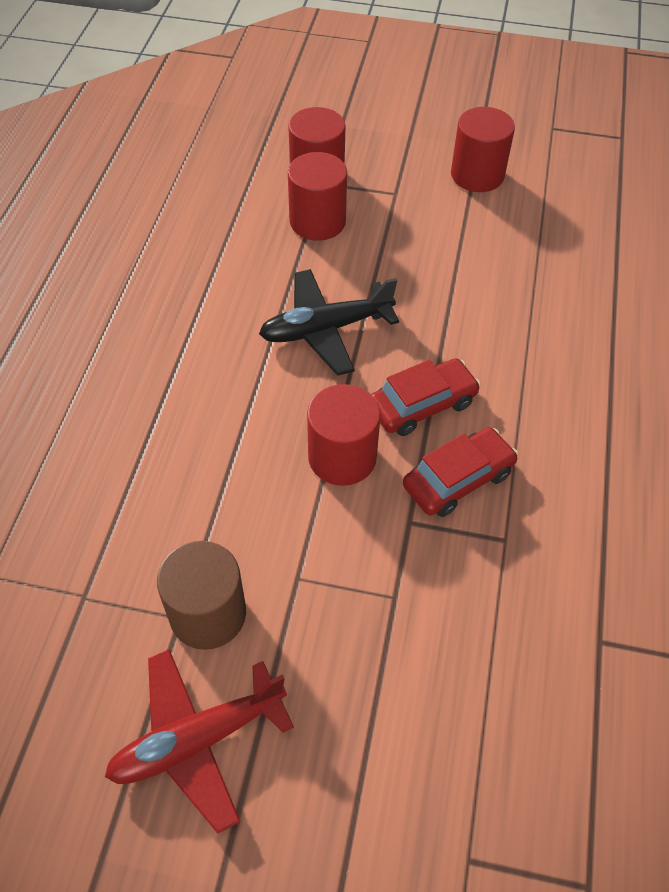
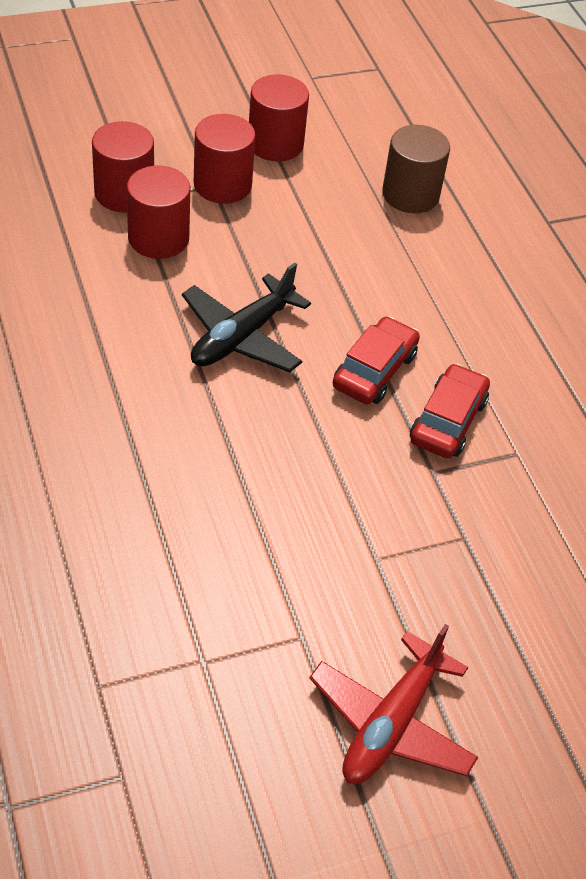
camera: 35 degrees left, 5 degrees down
(208, 614) = (323, 622): brown cylinder -> brown cylinder (410, 194)
(342, 457) = (339, 443): red cylinder -> red cylinder (222, 185)

